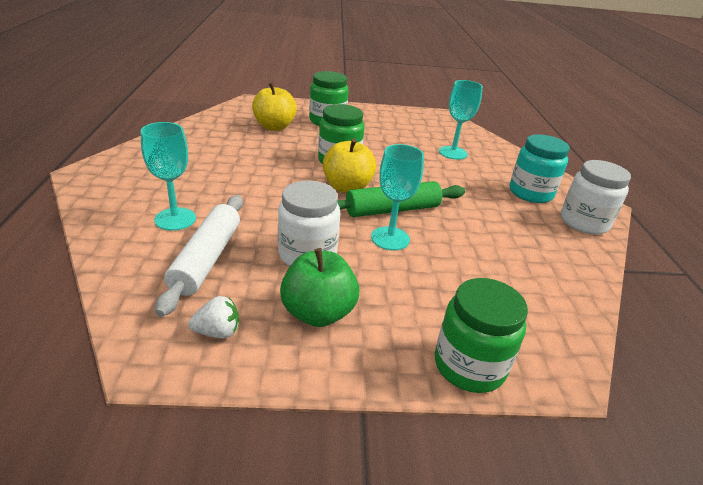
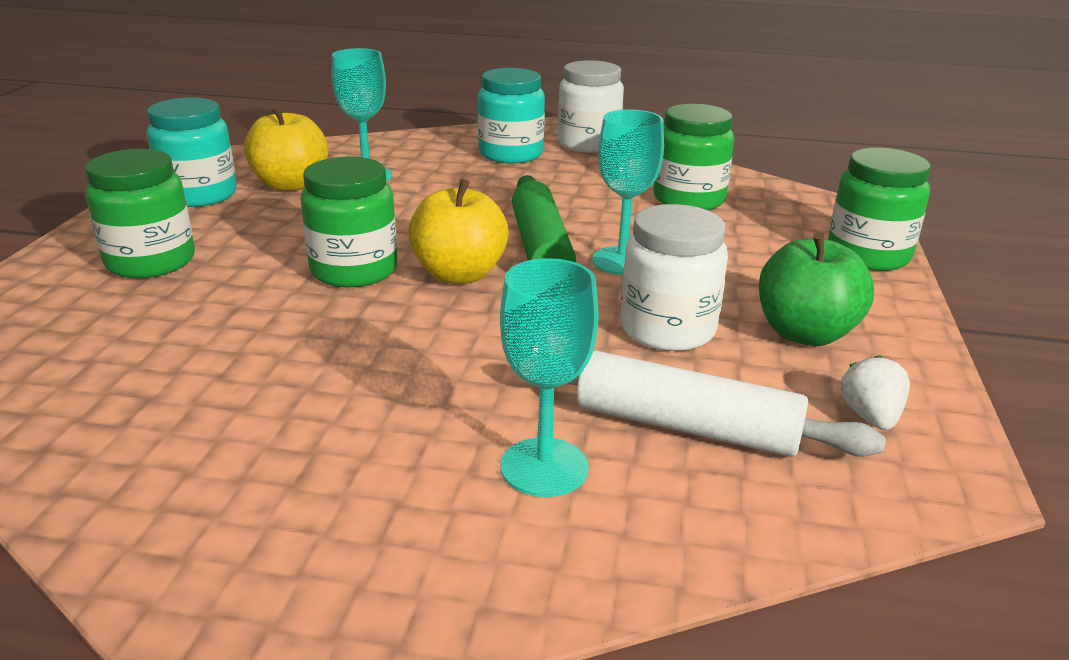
camera: 75 degrees left, 5 degrees down
(274, 127) = (134, 326): yellow apple -> yellow apple (290, 184)
(398, 119) = (199, 195): none -> turquoise jar
(513, 268) = (688, 199): none -> green jar

